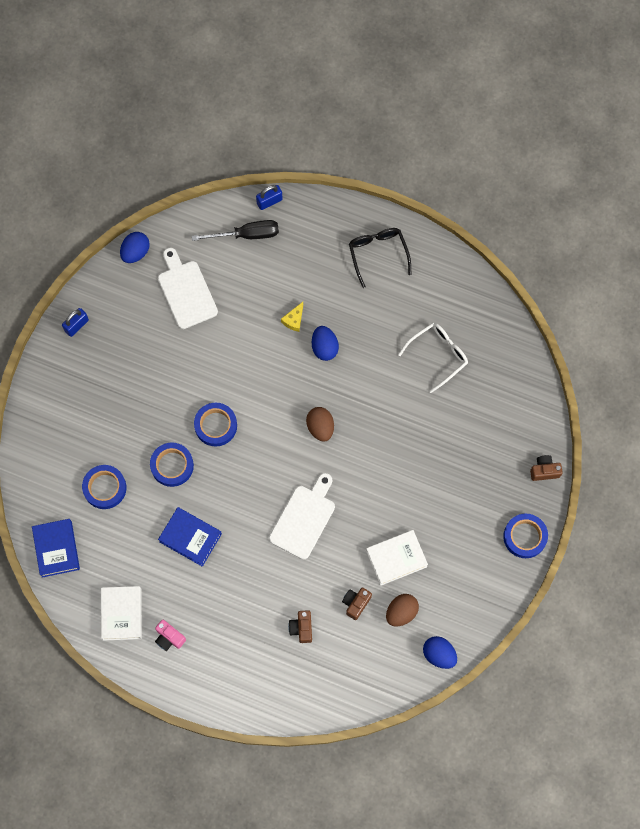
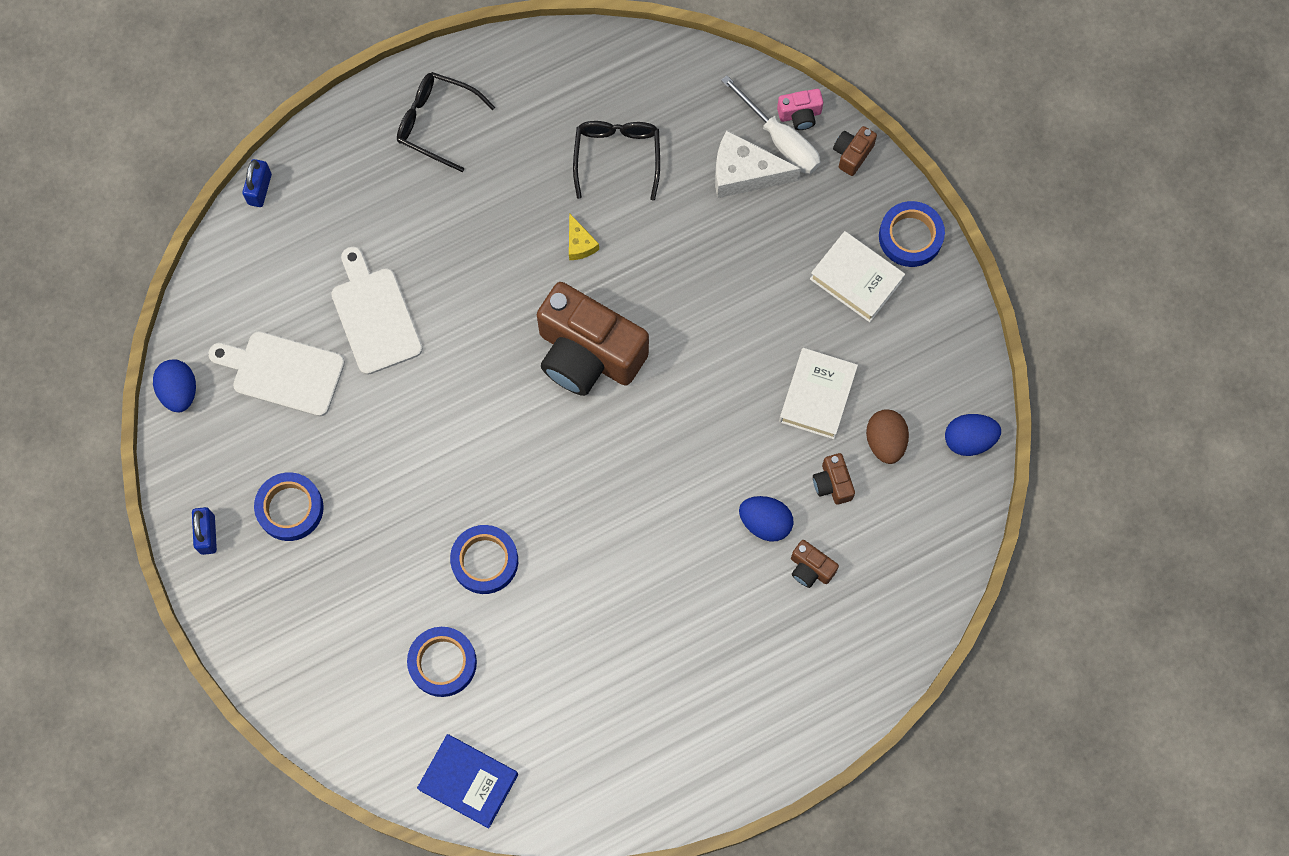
camera: 50 degrees left, 0 degrees up
(122, 614) = (617, 766): white book -> white book (856, 279)
(169, 638) = (693, 733): pink camera -> pink camera (800, 115)
(190, 537) = (592, 610): blue book -> none
(215, 425) = (480, 471): blue tape -> blue tape (290, 508)
(247, 235) = (277, 247): black screwdriver -> none
(294, 320) = (431, 279): yellow cheese -> yellow cheese (579, 244)
(304, 518) = (681, 460): white cutting board -> white cutting board (375, 316)
(320, 427) = (588, 354): brown egg -> brown camera
(324, 347) = (495, 272): blue egg -> blue egg (765, 523)
(438, 355) = (617, 156): white glasses -> black glasses
(485, 425) = (744, 173): none -> white cheese
(519, 428) = (780, 140): none -> white screwdriver

